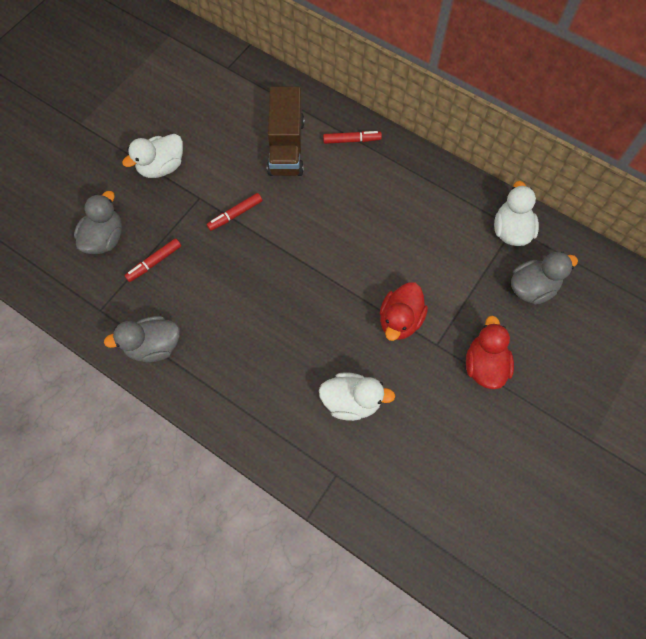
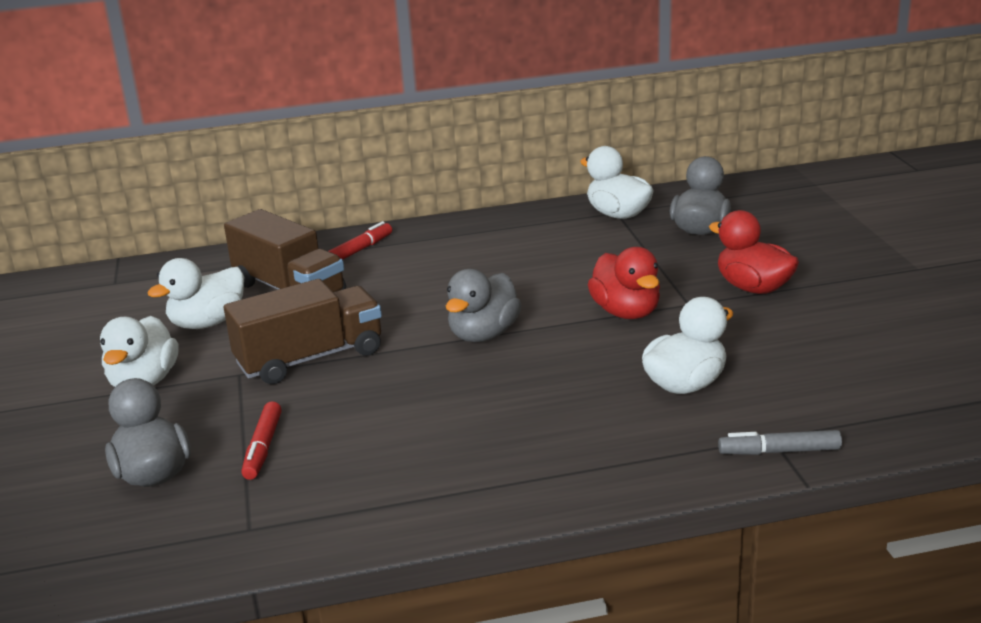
camera: 45 degrees left, 40 degrees down
(154, 346) = (382, 503): grey duck -> grey duck (483, 334)
(228, 142) = (207, 323): none -> white duck
(235, 214) = (310, 358): red marker -> brown truck
(326, 487) = (780, 451): none -> grey marker

